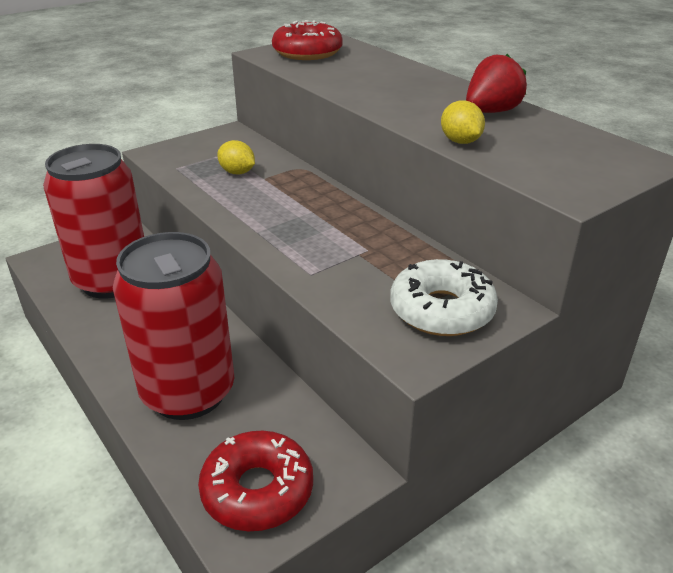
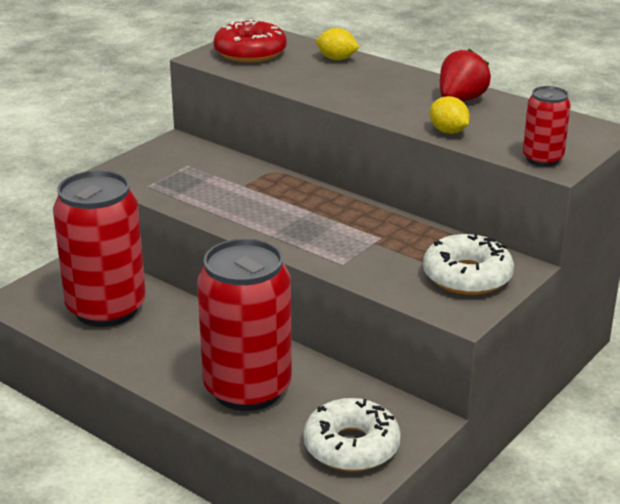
camera: 15 degrees left, 5 degrees down
(237, 172) = (214, 183): yellow lemon -> yellow lemon (337, 59)
(257, 490) = (351, 446): red donut -> white donut
(558, 183) = (542, 159): none -> red can

